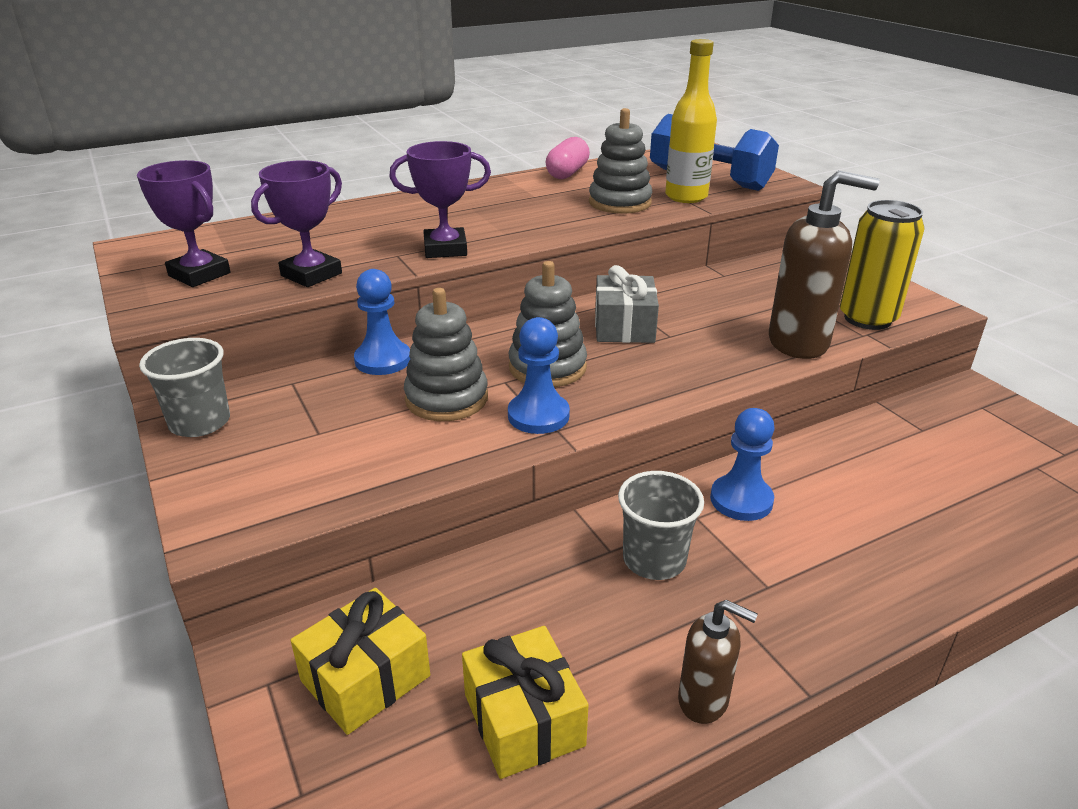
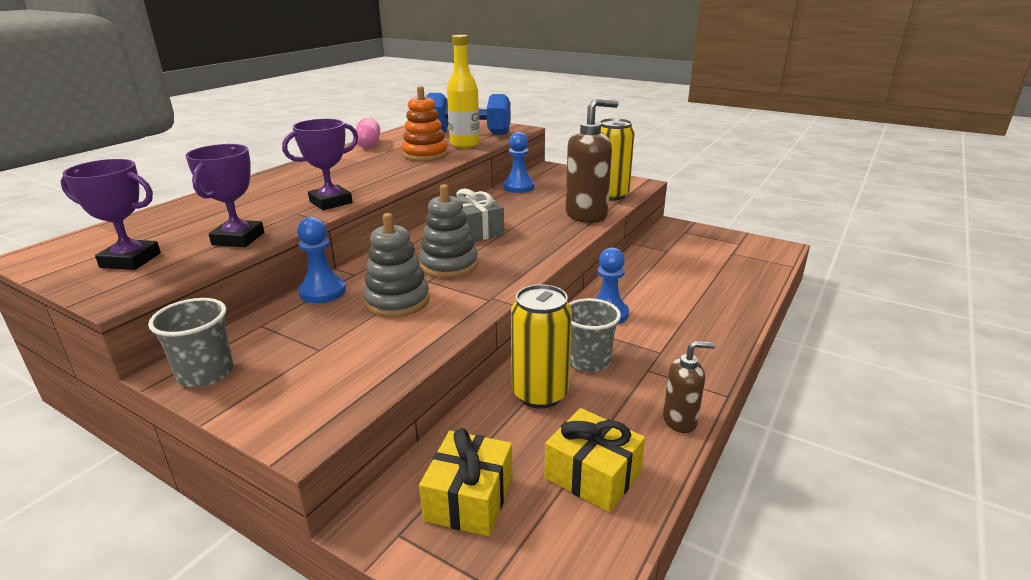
camera: 30 degrees left, 5 degrees down
(538, 415) = (471, 293): blue pawn -> blue pawn (518, 187)
(553, 581) = (540, 394): none -> yellow can
(620, 203) = (425, 154): grey stacking toy -> orange stacking toy

